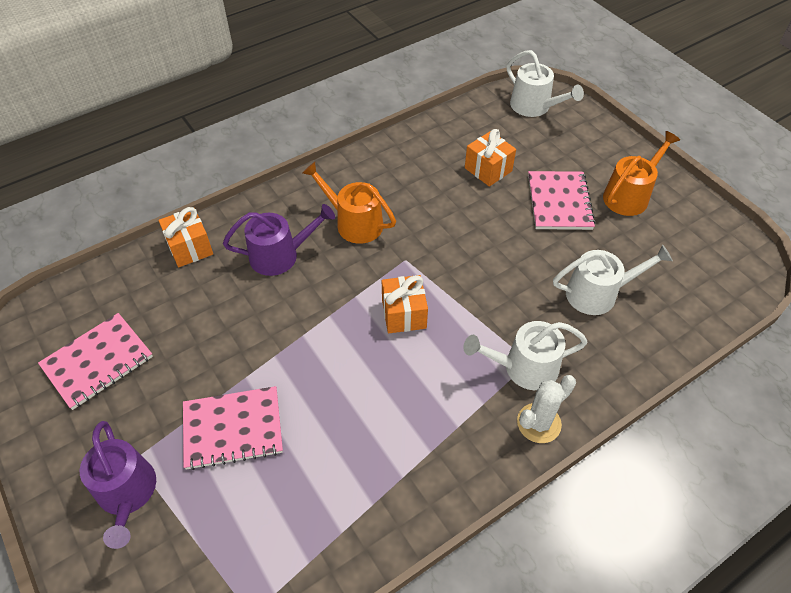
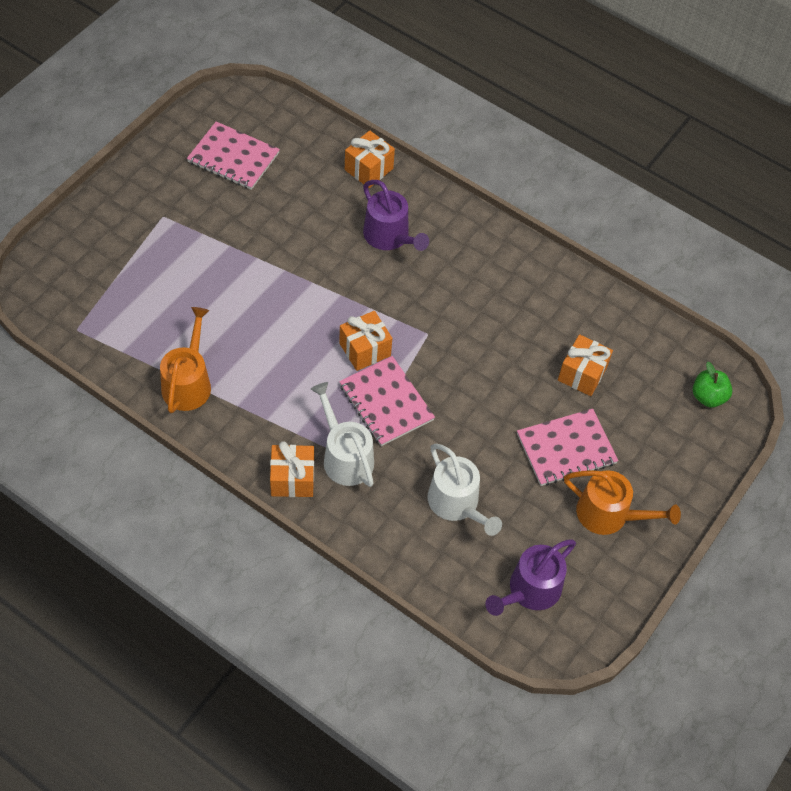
camera: 65 degrees right, 5 degrees up
(127, 493) = (136, 223): purple watering can -> purple watering can (530, 590)
(233, 429) = (209, 266): pink notebook -> pink notebook (386, 402)
(354, 223) = (454, 280): orange watering can -> orange watering can (188, 383)
(534, 106) = (708, 397): white watering can -> green apple
(539, 423) = (292, 479): white cactus -> orange gift

